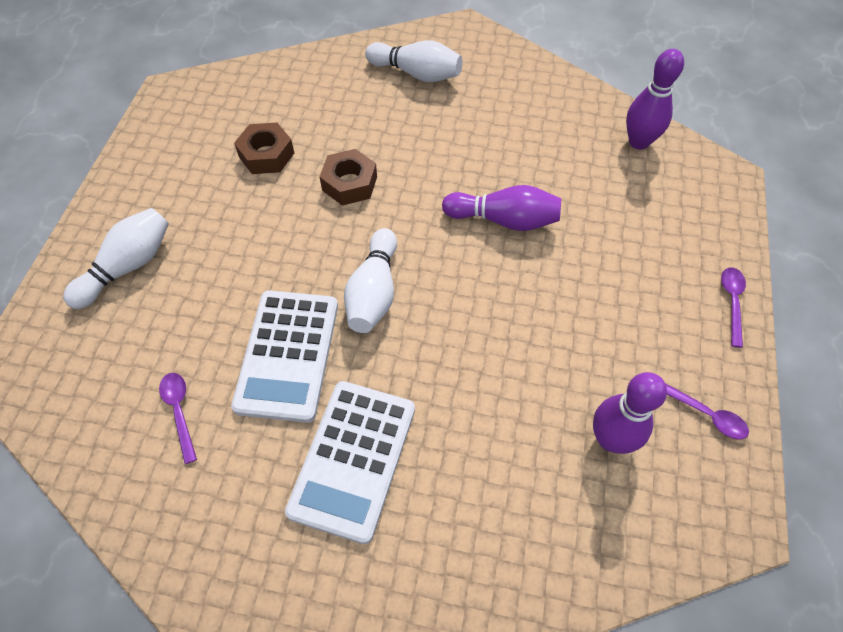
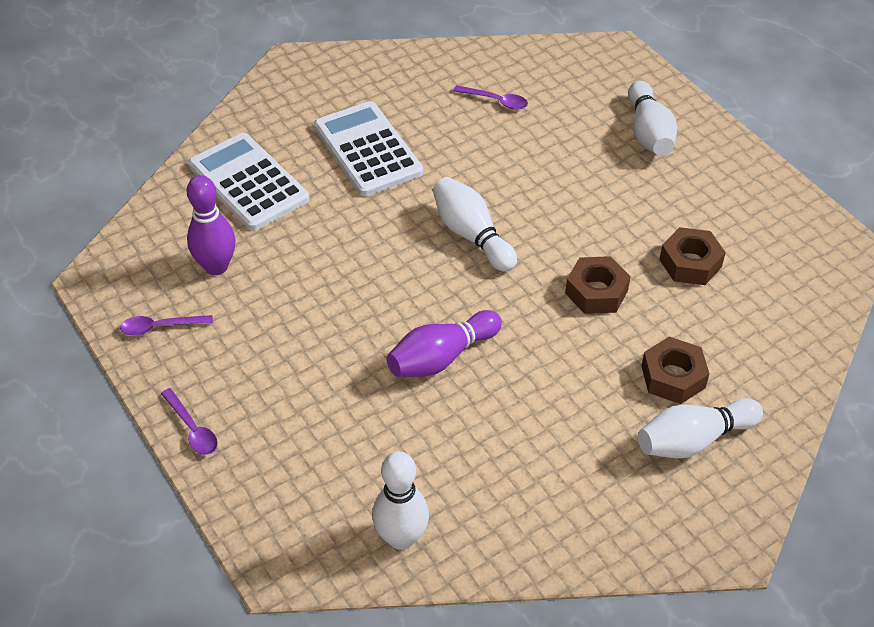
camera: 135 degrees right, 10 degrees down
(288, 355) = (476, 165): white calculator -> white calculator (248, 182)
(380, 106) = (673, 377): none -> brown nut
(638, 142) = (401, 537): purple bowling pin -> white bowling pin

